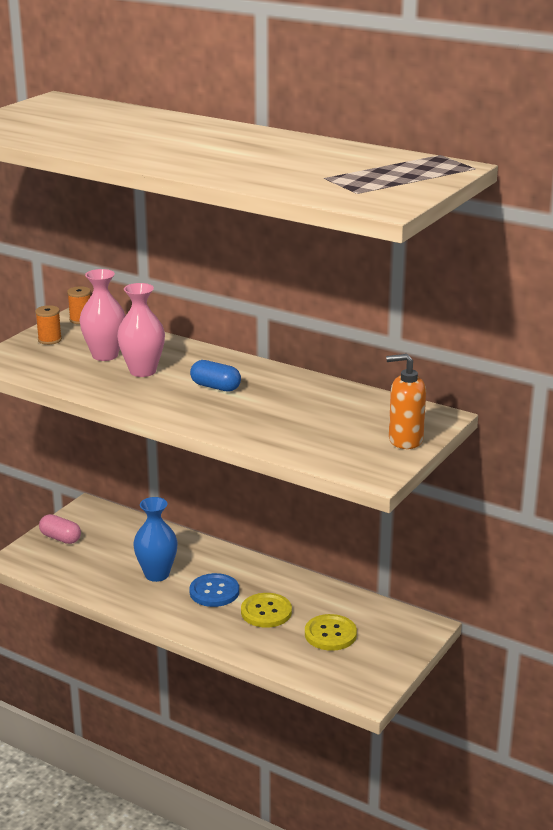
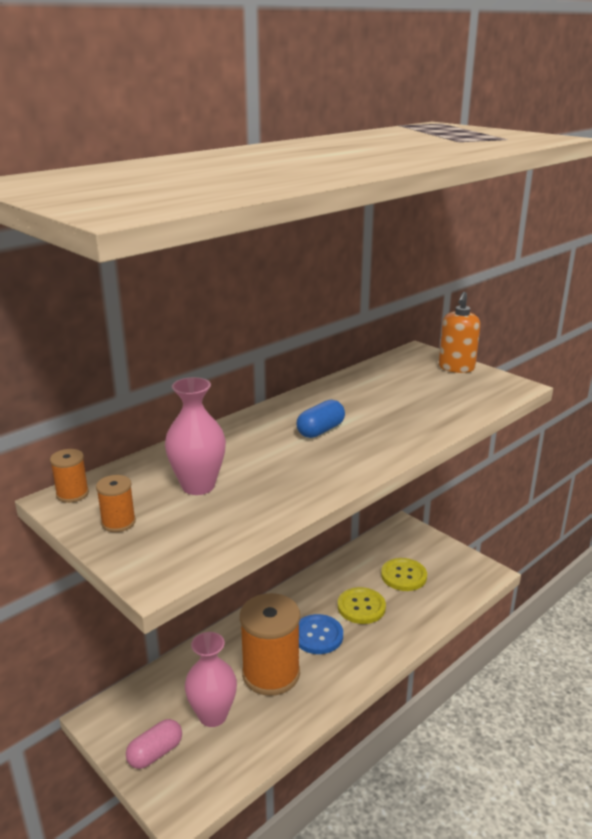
camera: 75 degrees left, 0 degrees up
(142, 371) = (258, 466): pink vase -> pink vase (213, 715)
(157, 574) = (271, 674): blue vase -> orange spool

